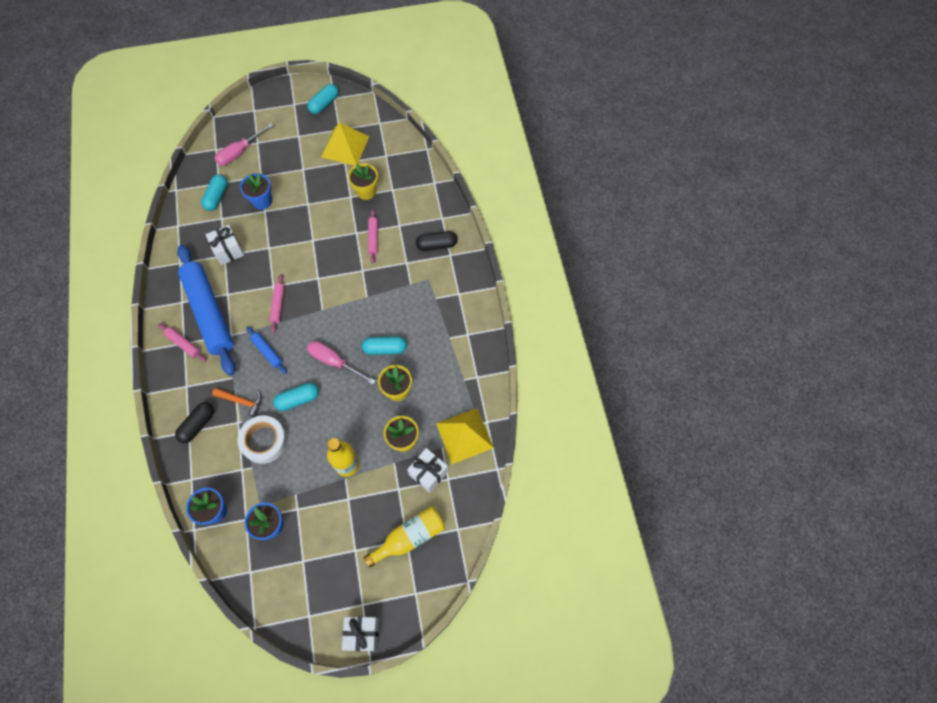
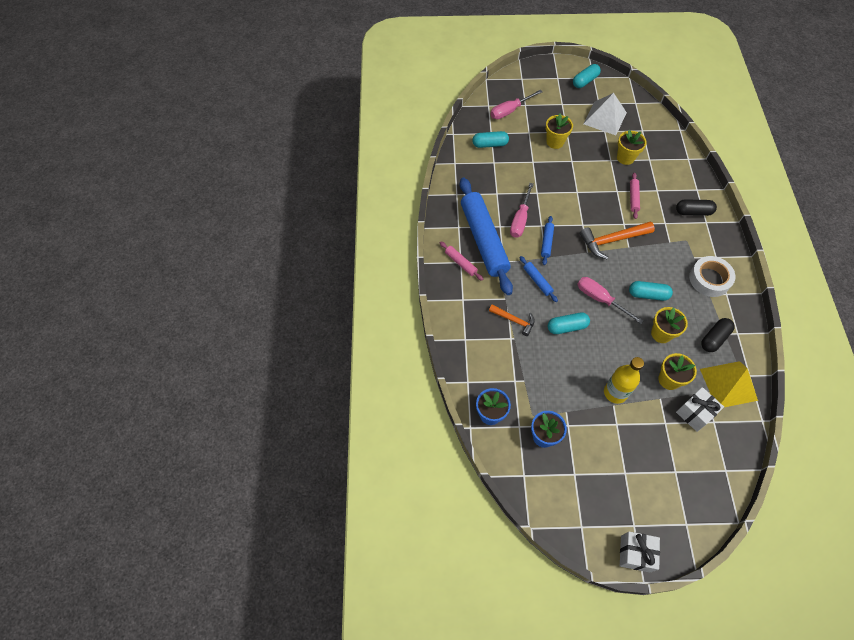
camera: 10 degrees right, 5 degrees down
(198, 425) = (474, 335): black capsule -> black capsule (714, 338)
(217, 197) = (490, 144): turquoise capsule -> turquoise capsule turned 60 degrees clockwise
(228, 250) = (500, 190): white gift -> none
(249, 283) = (520, 220): none -> pink screwdriver
(262, 201) = (530, 153): blue flower pot -> none
(264, 441) = (536, 359): white tape -> white tape (709, 279)
(278, 305) = (546, 242): pink rolling pin -> blue rolling pin
(289, 183) = (555, 142): none -> yellow flower pot
(345, 146) = (605, 118): yellow pyramid -> white pyramid
(349, 292) = (612, 240): none -> orange hammer
(409, 537) = (678, 470): yellow bottle -> none

